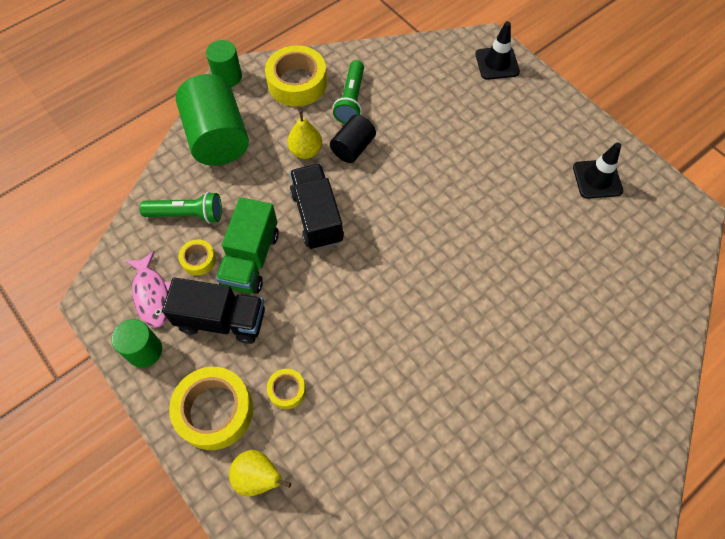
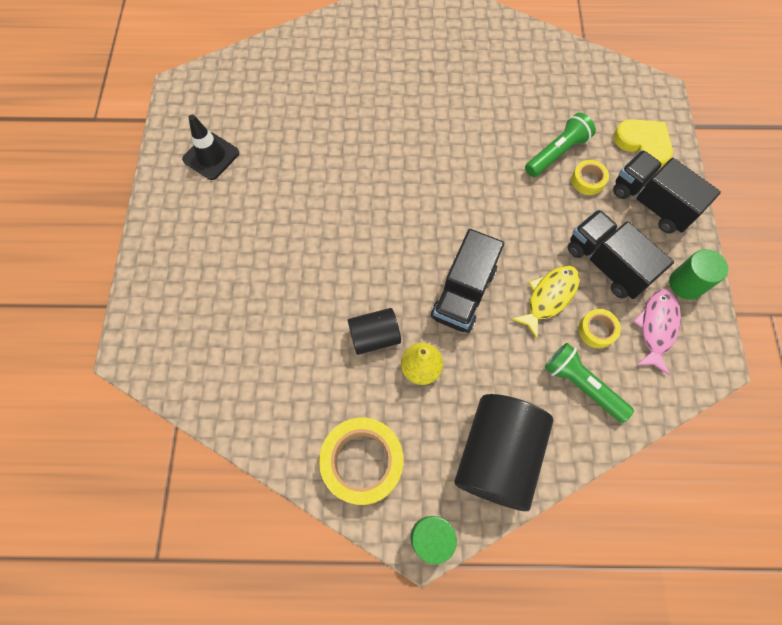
camera: 140 degrees left, 5 degrees up
(215, 411) = (651, 203): yellow tape -> black truck
(217, 138) = (497, 455): green cylinder -> black cylinder
(251, 259) = (549, 297): green truck -> yellow fish
(258, 477) = (643, 144): yellow pear -> yellow heart
(351, 100) = (327, 393): green flashlight -> green flashlight (556, 153)
(497, 63) = (152, 321): black traffic cone -> none

